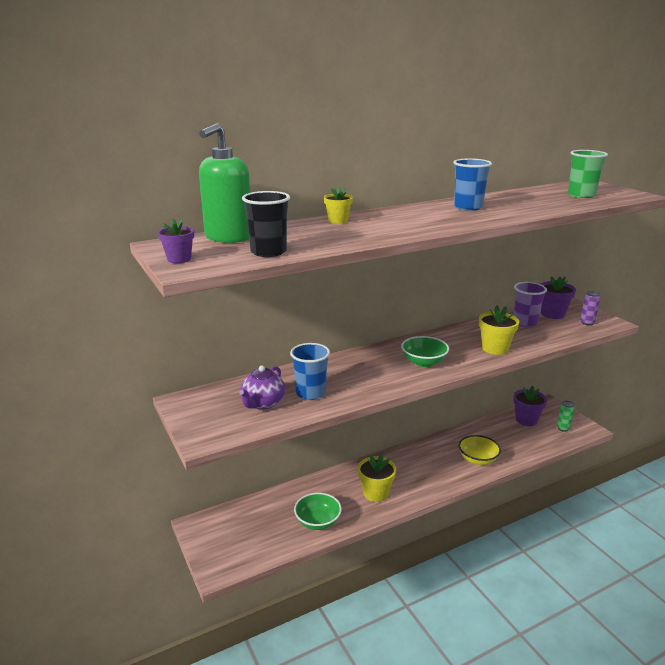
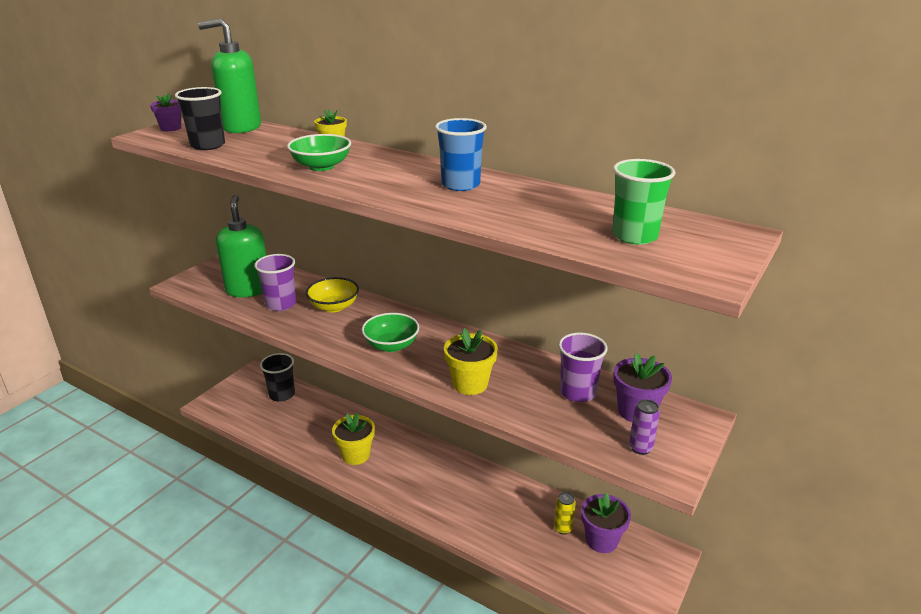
camera: 60 degrees right, 5 degrees up
(252, 514) = (282, 394): none -> black cup
(263, 403) = (248, 289): purple teapot -> green soap dispenser
(310, 393) = (281, 304): blue cup -> purple cup
(318, 522) = (292, 433): green bowl -> green bowl (321, 166)
(478, 459) = (471, 515): yellow bowl -> yellow bowl (334, 307)
(509, 429) = (563, 528): none -> yellow can
(563, 428) = (616, 585): green can -> none

